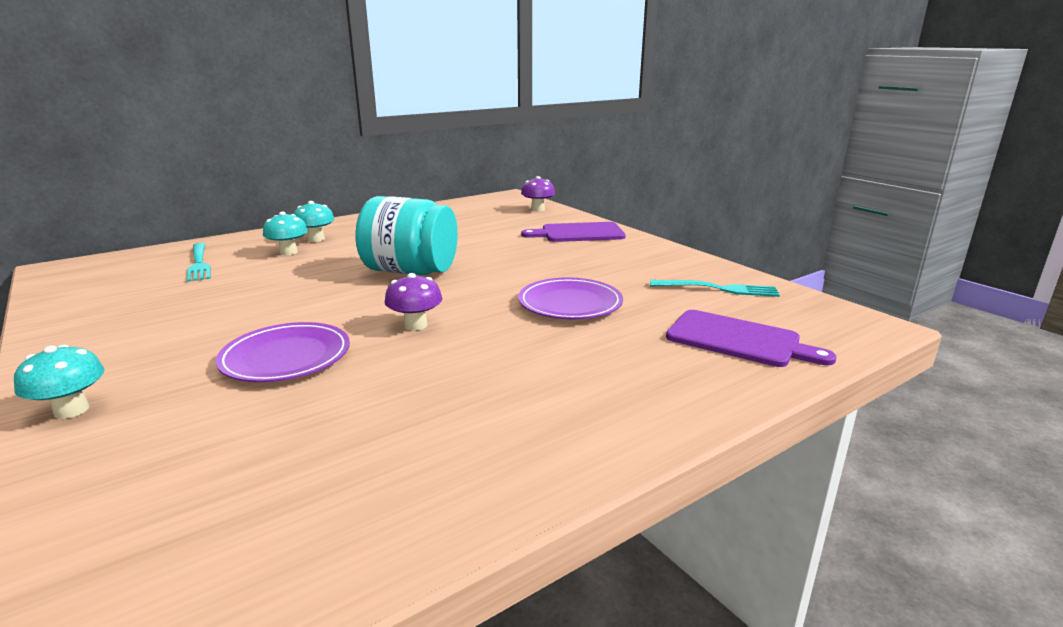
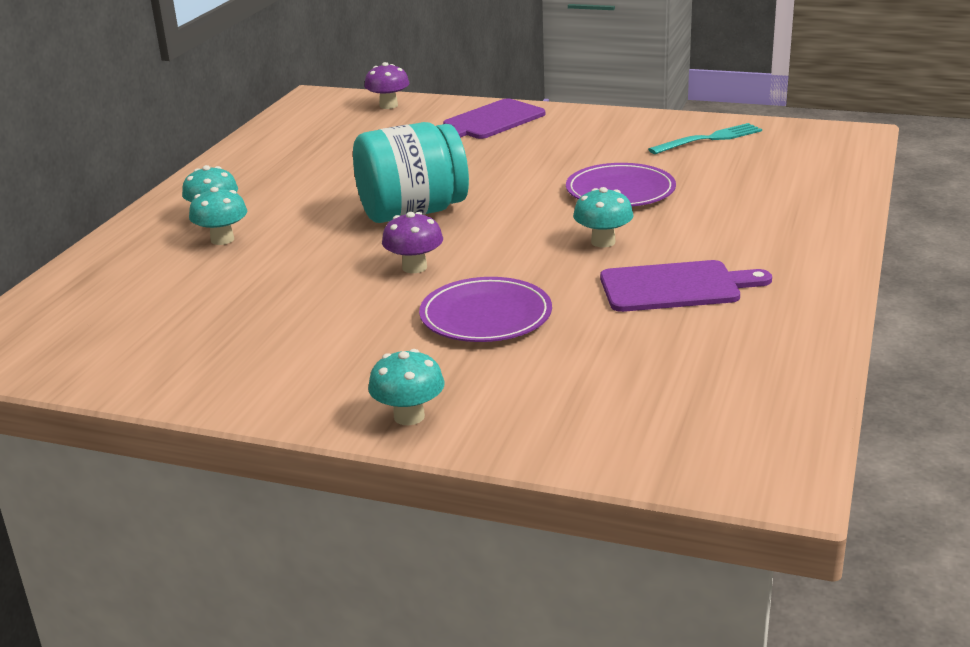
camera: 35 degrees left, 5 degrees up
(199, 263) = (146, 286): turquoise fork -> none
(415, 325) = (533, 253): purple mushroom -> purple mushroom (414, 267)
(478, 336) = (603, 242): none -> turquoise mushroom
(738, 340) = (788, 175): purple cutting board -> purple cutting board (675, 287)

